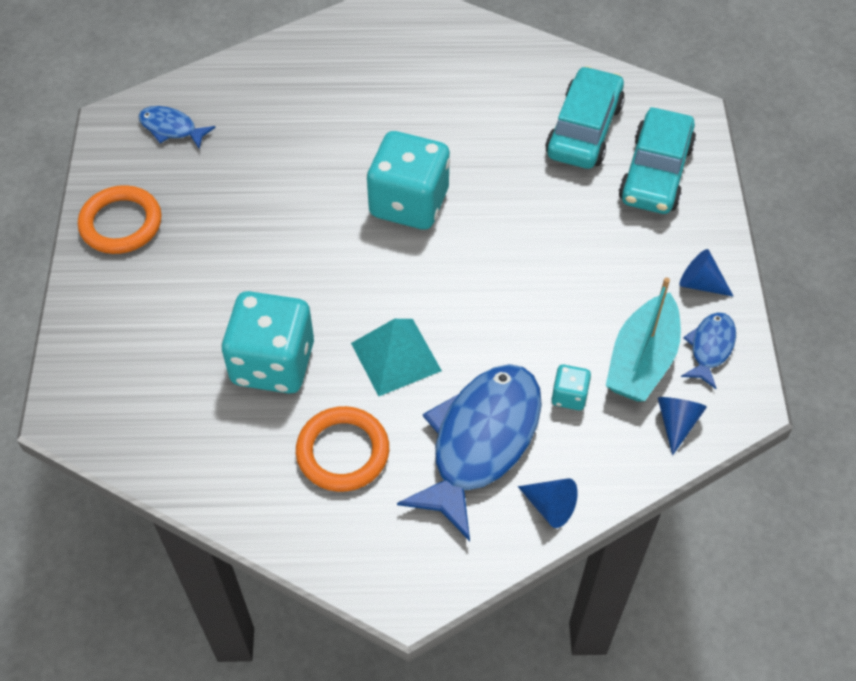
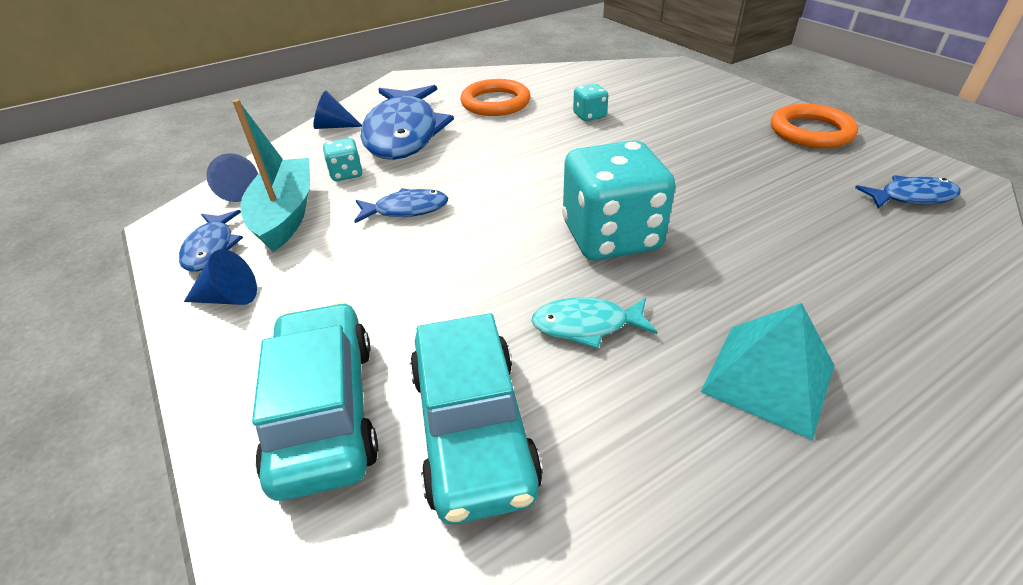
camera: 150 degrees right, 15 degrees down
(273, 363) = (589, 116): turquoise dice -> turquoise dice, size x0.44
(396, 356) = (506, 146): turquoise pyramid -> turquoise pyramid (768, 378)
(484, 151) = (586, 325): none -> turquoise fish
(538, 312) = (406, 209): none -> blue fish

